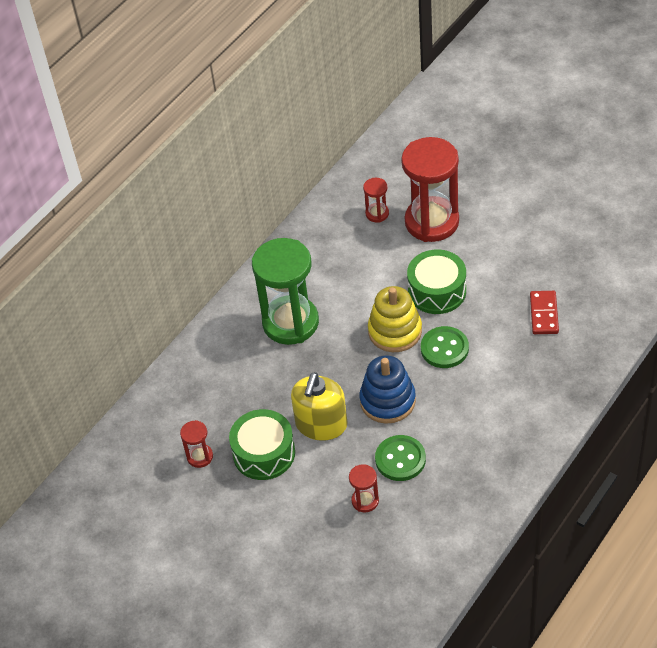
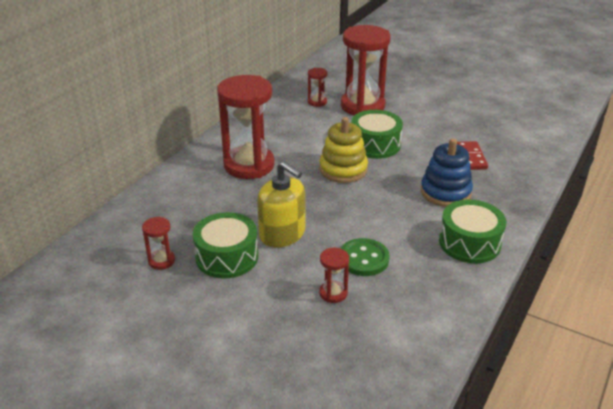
camera: 10 degrees left, 15 degrees down
(290, 323) = (249, 165): green hourglass -> red hourglass
(321, 424) = (282, 234): yellow soap dispenser -> yellow soap dispenser turned 60 degrees counterclockwise
(387, 401) = (344, 216): blue stacking toy -> blue stacking toy (445, 192)
(444, 348) = (389, 180): green button -> none
(512, 441) = (469, 243): none -> green drum

